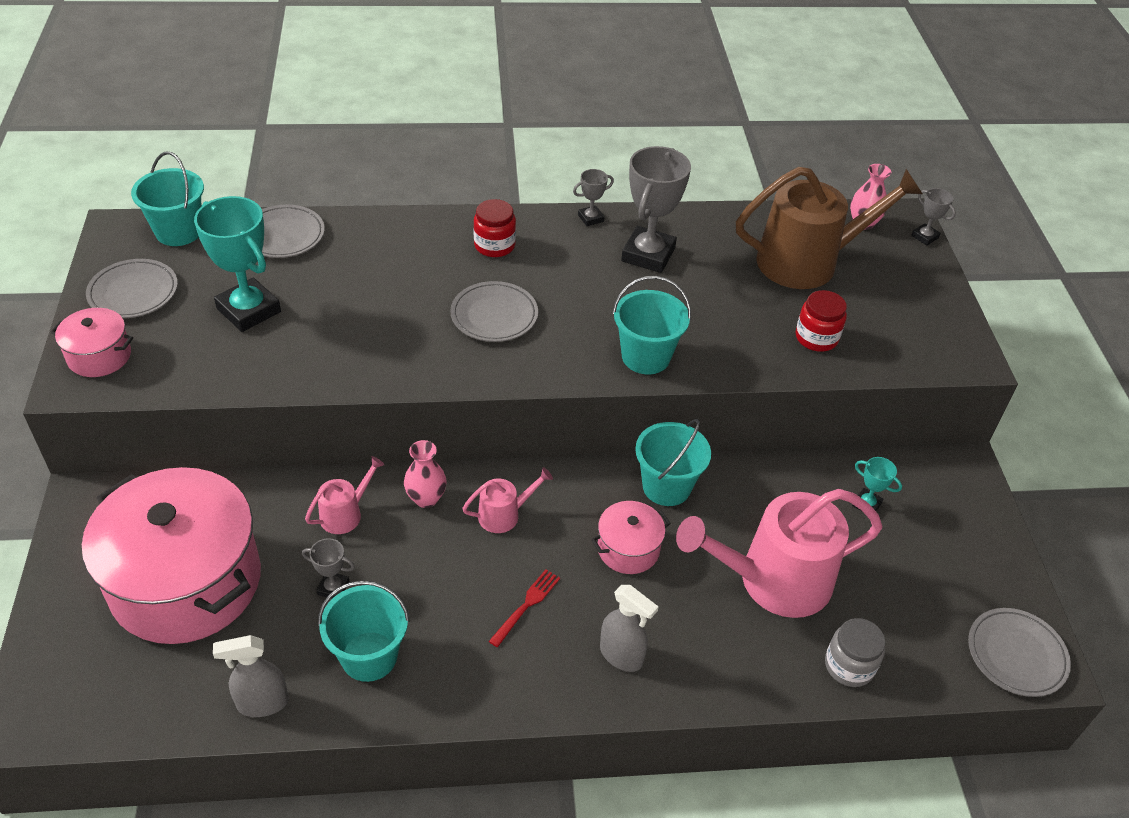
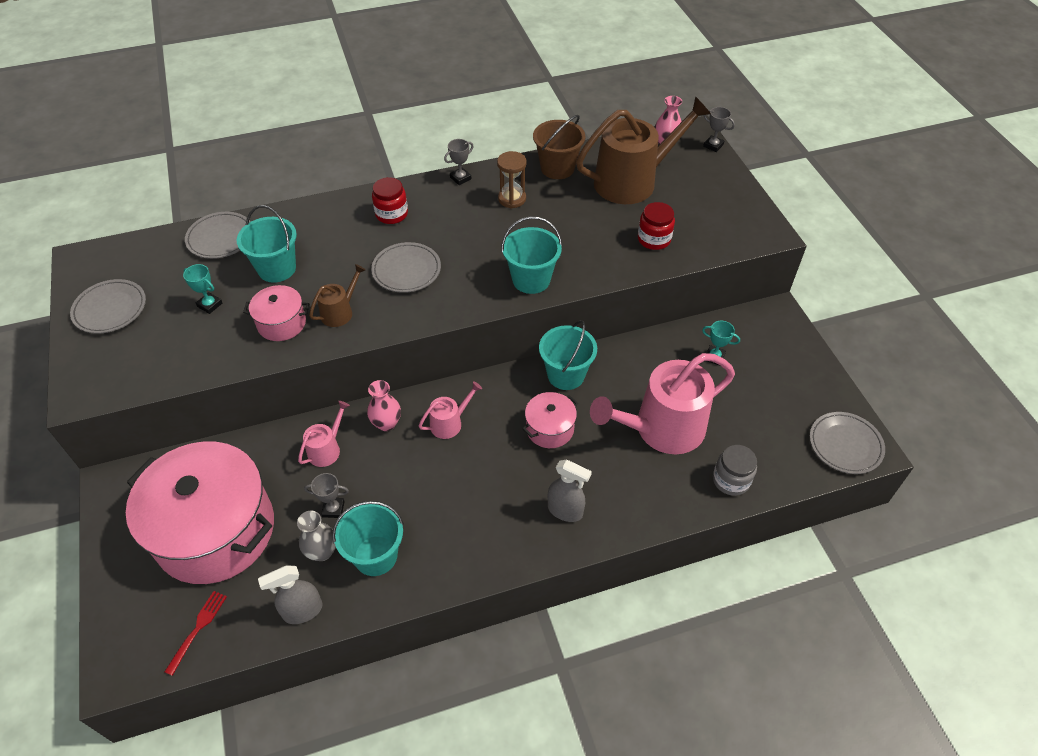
camera: 10 degrees left, 5 degrees up
(99, 356) = (97, 367): pink pot -> pink pot (281, 323)
(178, 231) = (133, 251): turquoise bucket -> turquoise bucket (277, 269)
(249, 310) = (210, 305): turquoise trophy -> turquoise trophy, size x0.48
(305, 636) = (322, 551): none -> grey vase
(399, 349) = (340, 312): none -> brown watering can
(526, 605) = (485, 489): red fork -> red fork (197, 629)
(648, 255) = (512, 199): grey trophy -> brown hourglass
(715, 228) = (557, 168): none -> brown bucket

